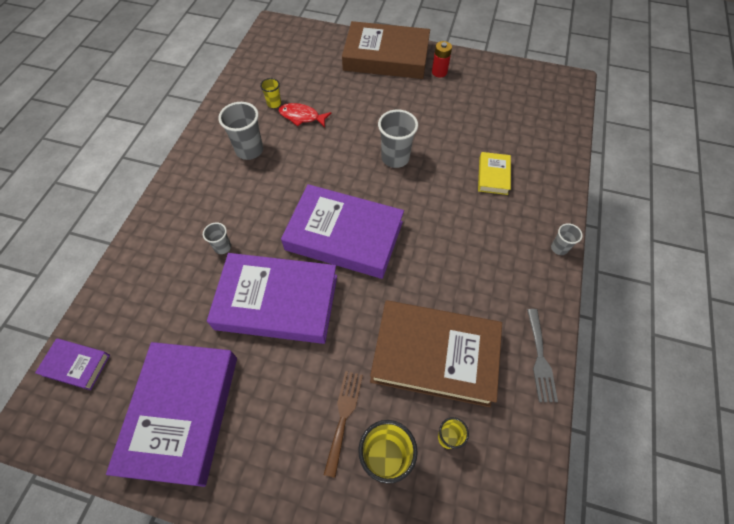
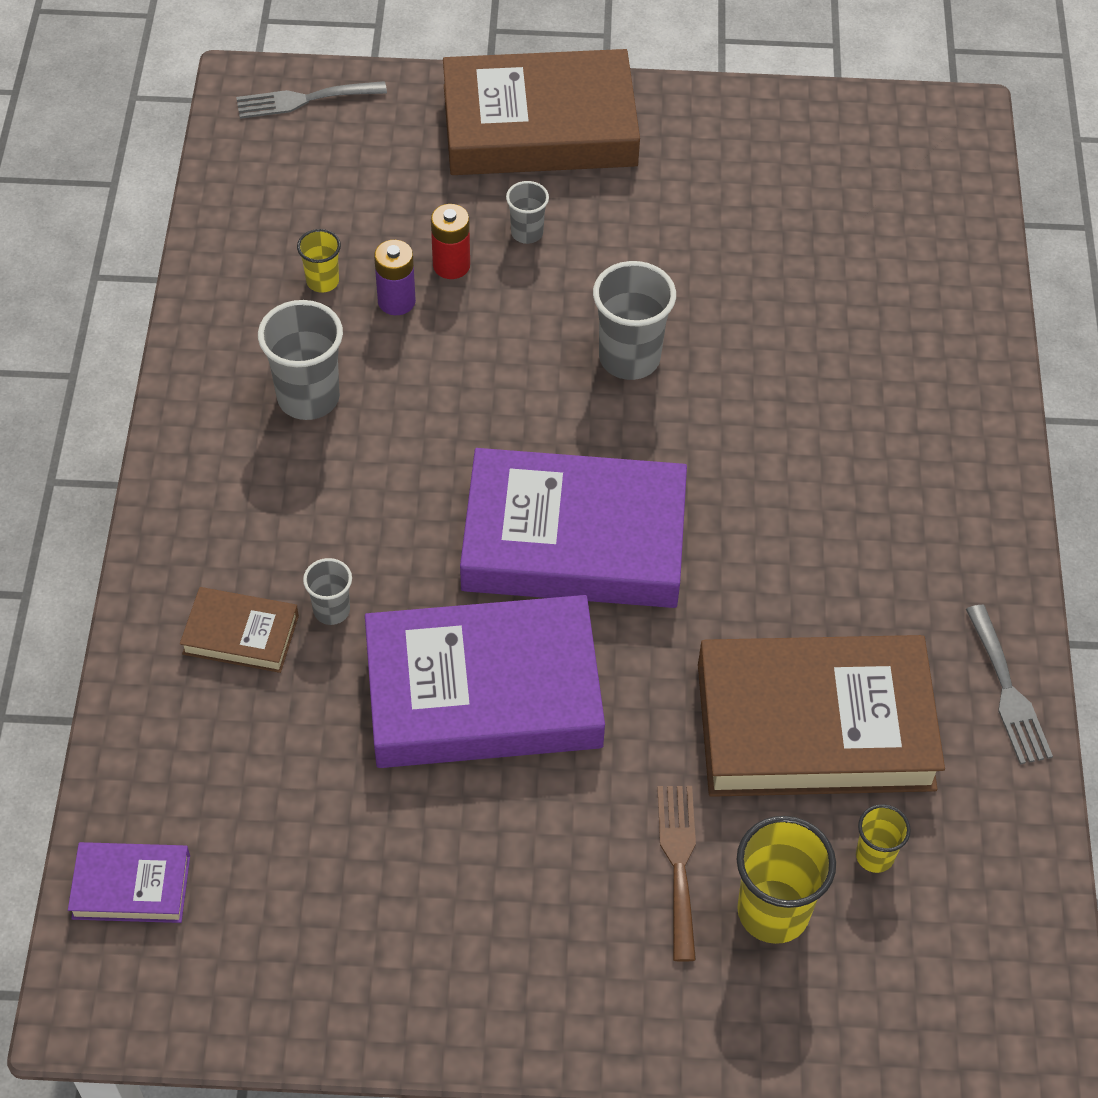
camera: 15 degrees left, 5 degrees down
(178, 250) = (241, 634): none -> brown book
(182, 413) = (376, 923): purple book -> none
(293, 33) = (303, 100): none -> grey fork
(302, 117) = (396, 301): red fish -> purple battery
(439, 72) = (669, 144): red battery -> red battery (451, 265)
(493, 176) = (842, 359): yellow book -> none
(559, 248) = (1003, 482): grey cup -> grey cup (527, 233)

